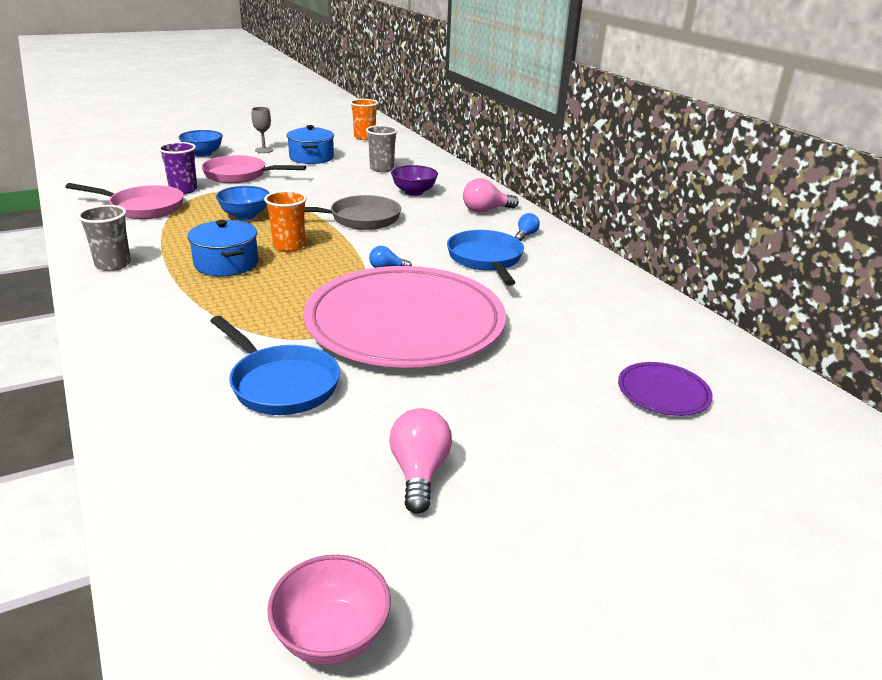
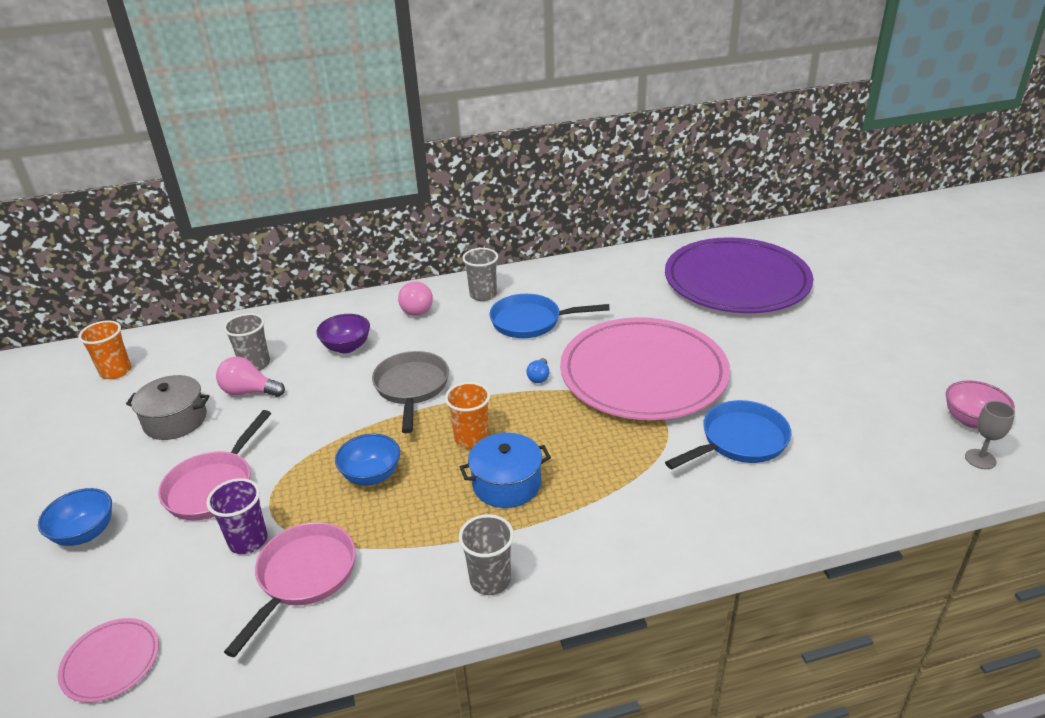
camera: 75 degrees left, 5 degrees up
(94, 174) = (111, 662): none -> pink plate
(264, 150) = (110, 466): grey goblet -> grey goblet (980, 459)
(311, 157) = (175, 420): blue pot -> grey pot
(419, 473) = (835, 382): pink light bulb -> pink light bulb (249, 392)
(525, 235) = (483, 295): blue light bulb -> grey cup
(663, 392) = (736, 281): purple plate -> purple plate, size x2.48

